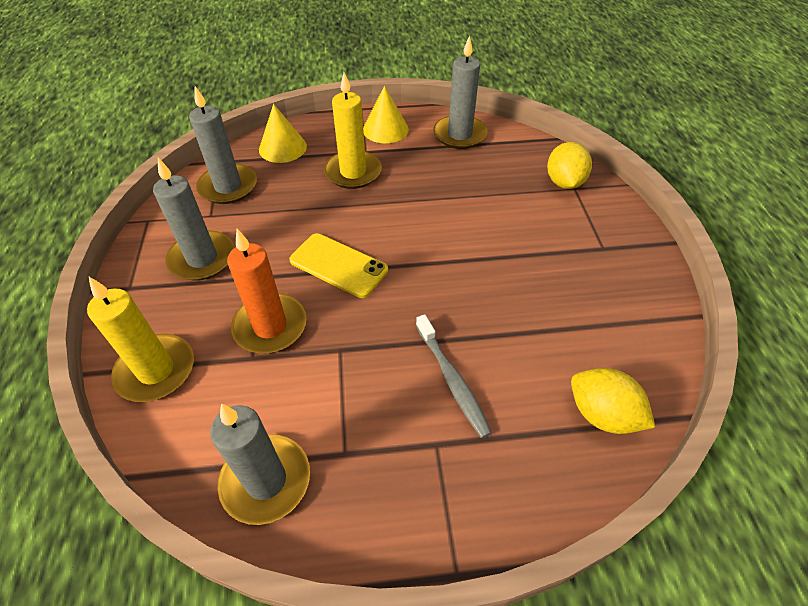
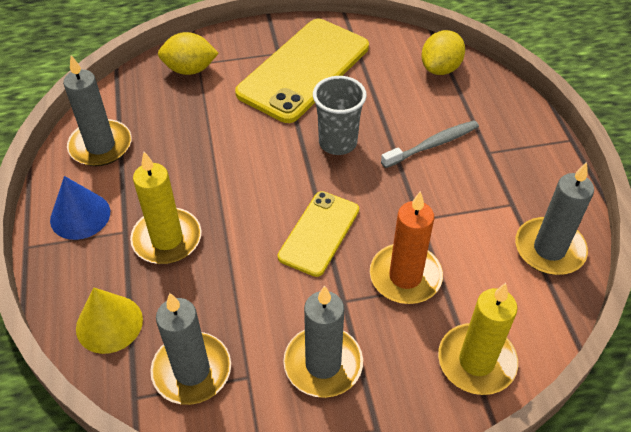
camera: 95 degrees left, 0 degrees up
(385, 129) = (80, 215): yellow cone -> blue cone
(458, 289) = (337, 143): none -> grey cup
(576, 268) = (304, 70): none -> yellow phone

